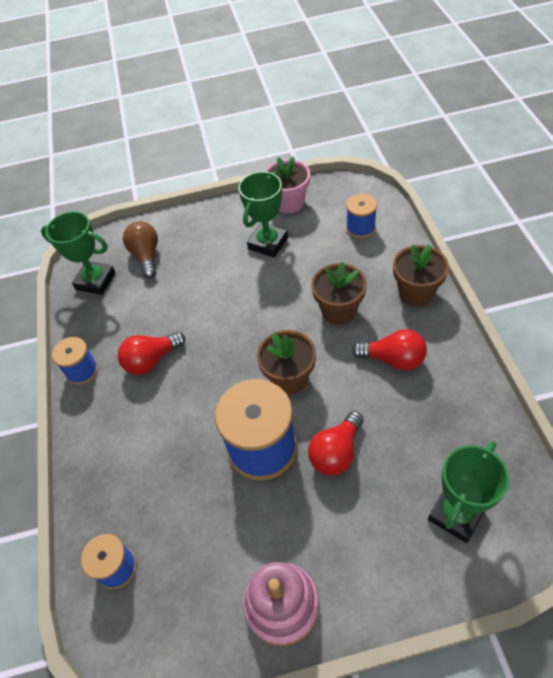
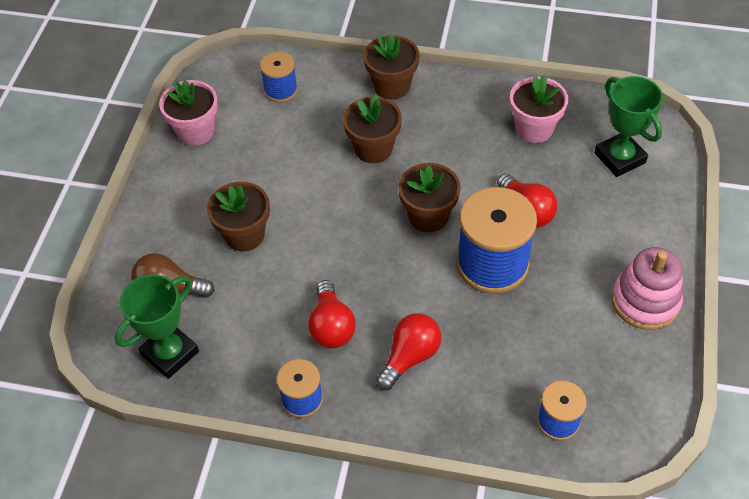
camera: 70 degrees left, 0 degrees up
(210, 272) = (244, 235): none -> brown flower pot
(268, 243) = (241, 171): green trophy -> none
(393, 359) = (455, 133): red light bulb -> red light bulb (410, 357)
(442, 420) = (534, 128): none -> pink flower pot

